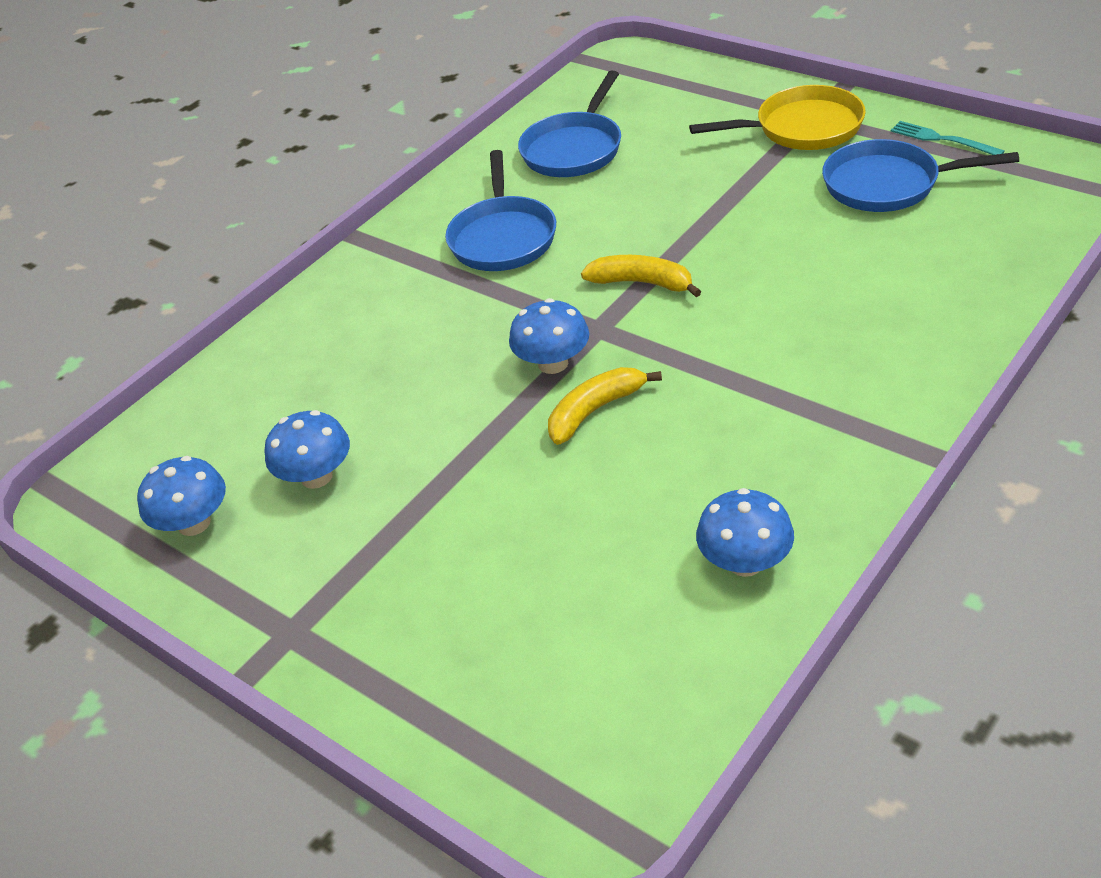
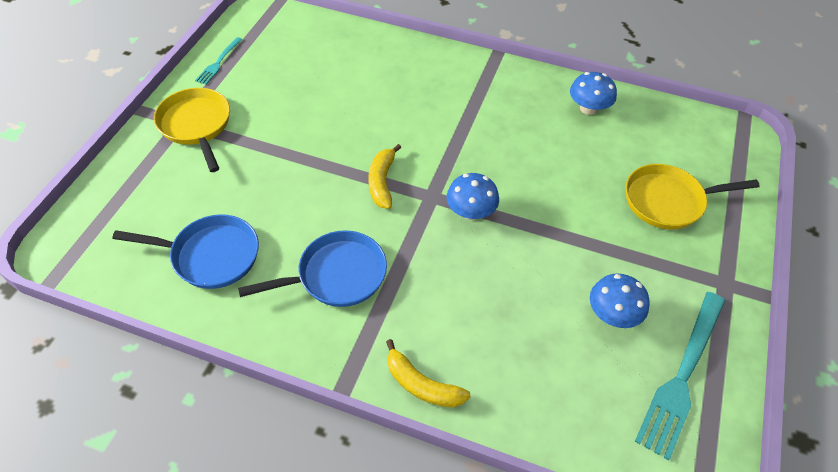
camera: 115 degrees left, 10 degrees up
(194, 523) = (682, 376): blue mushroom -> turquoise fork
(477, 613) = (668, 201): none -> yellow pan
(595, 411) = (506, 183): yellow banana -> yellow banana (422, 385)
(888, 184) = (269, 81): blue pan -> none

